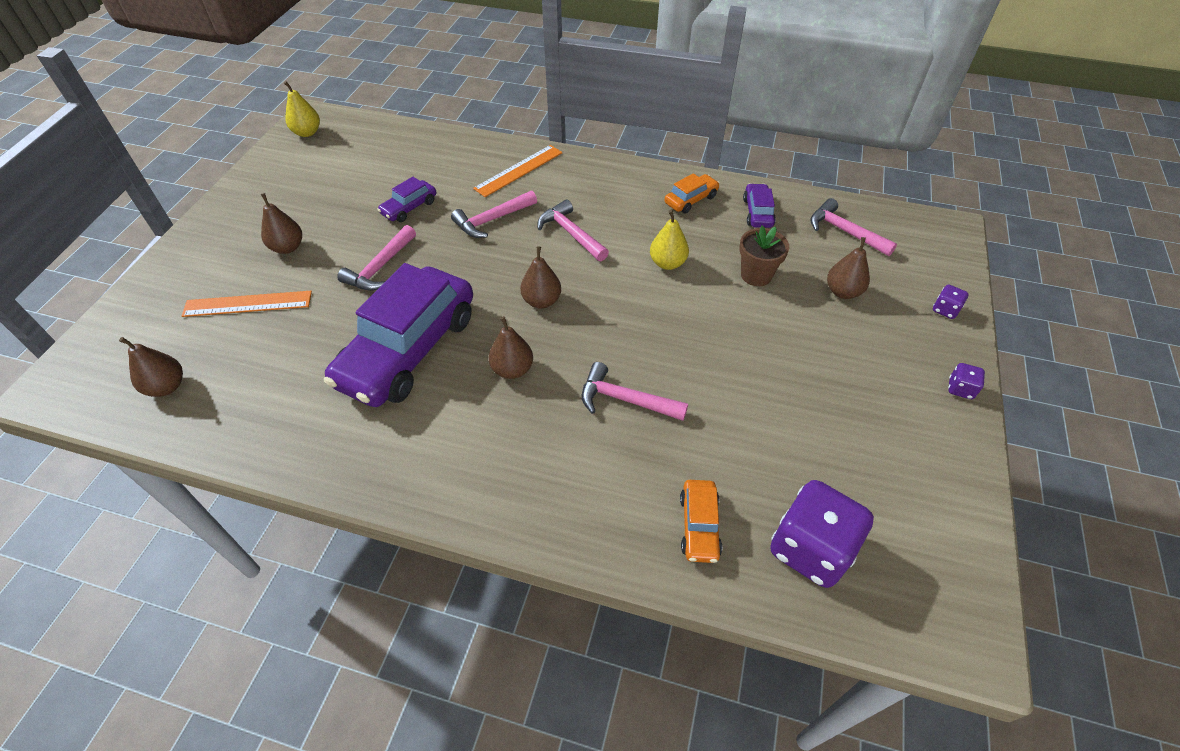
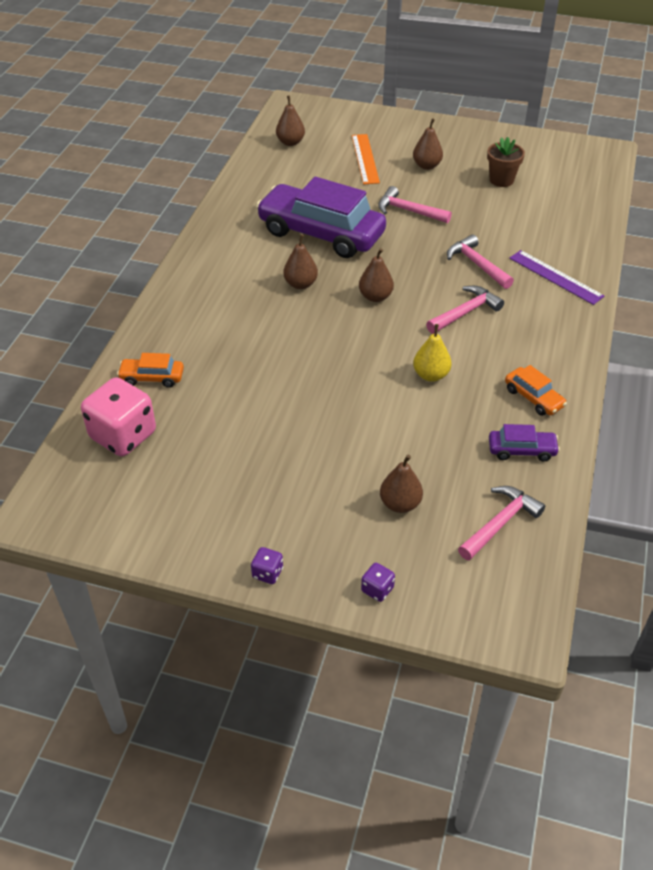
camera: 90 degrees right, 5 degrees down
(307, 133) = (581, 152): yellow pear -> none
(409, 208) = (486, 218): purple car -> none
(519, 170) = (555, 277): orange ruler -> purple ruler
(625, 400) = (268, 343): pink hammer -> none
(756, 275) = (419, 438): brown flower pot -> brown flower pot (501, 180)
(810, 548) = (123, 435): purple dice -> pink dice

